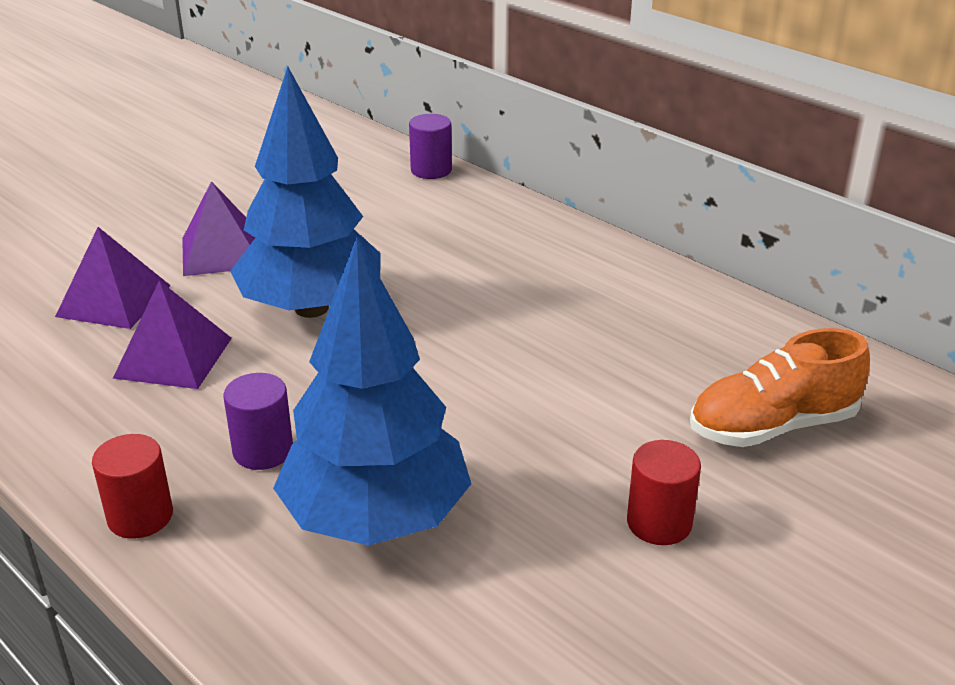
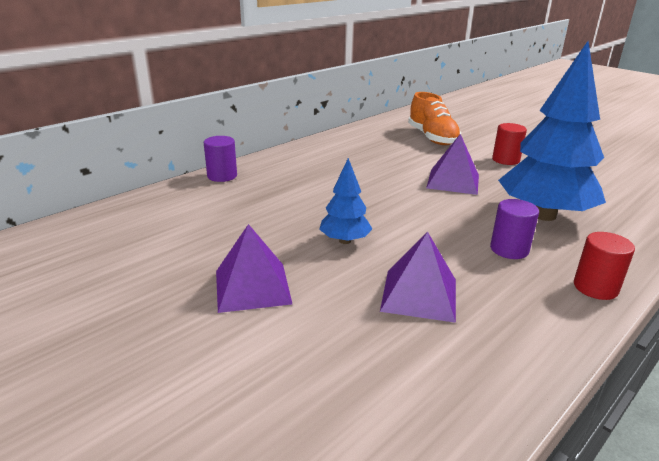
camera: 90 degrees left, 5 degrees down
(113, 301) = (334, 341): purple pyramid -> purple pyramid (453, 181)
(311, 308) = (345, 241): blue tree -> blue tree, size x0.48
(431, 170) = (143, 200): purple cylinder -> purple cylinder (222, 176)

